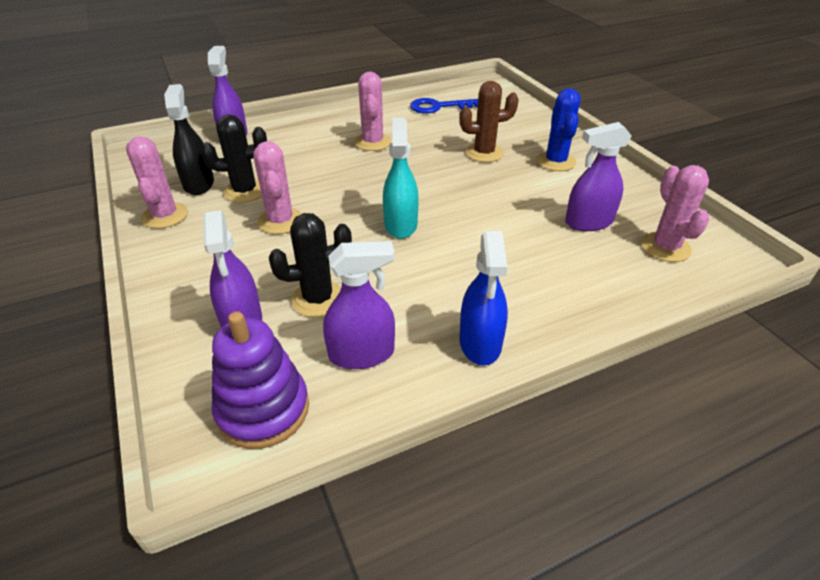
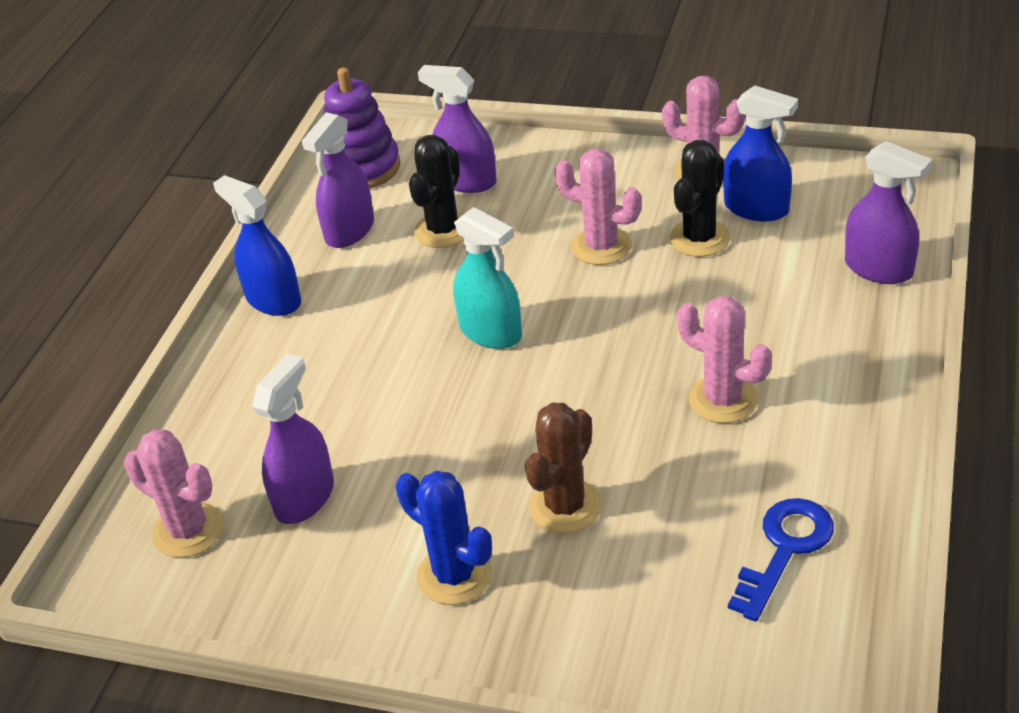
camera: 135 degrees right, 0 degrees up
(199, 184) = (756, 208): black spray bottle -> blue spray bottle

